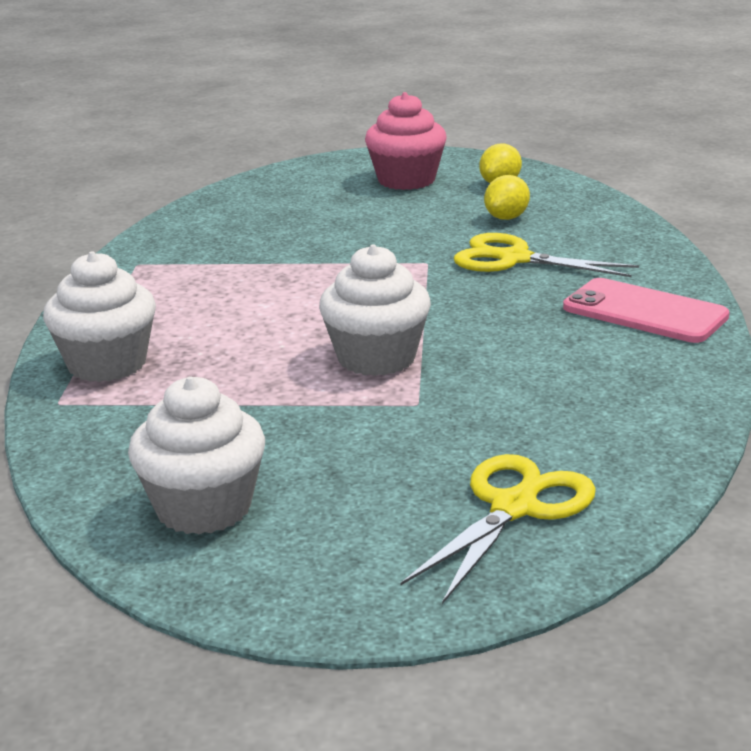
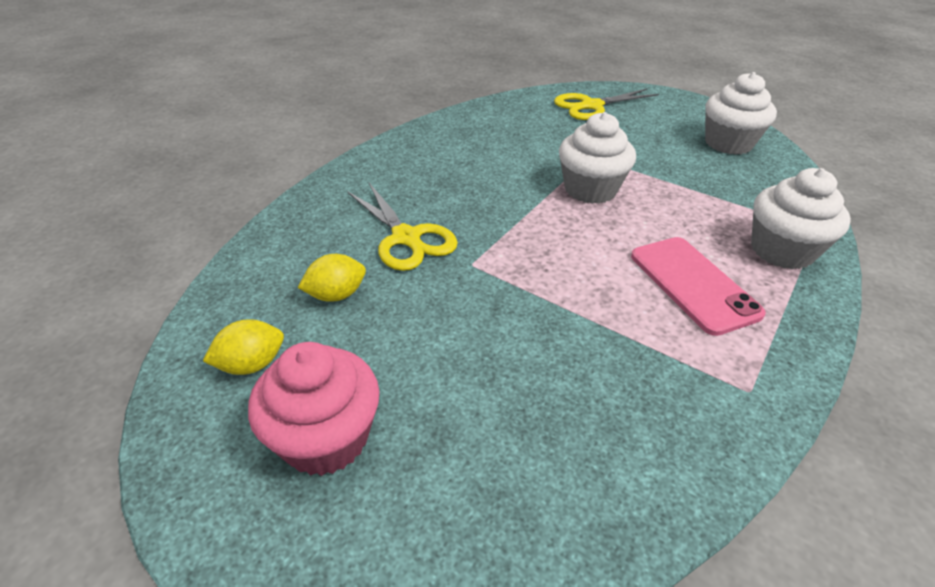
camera: 150 degrees left, 15 degrees up
(644, 312) = (402, 163): pink phone -> pink phone (693, 284)

